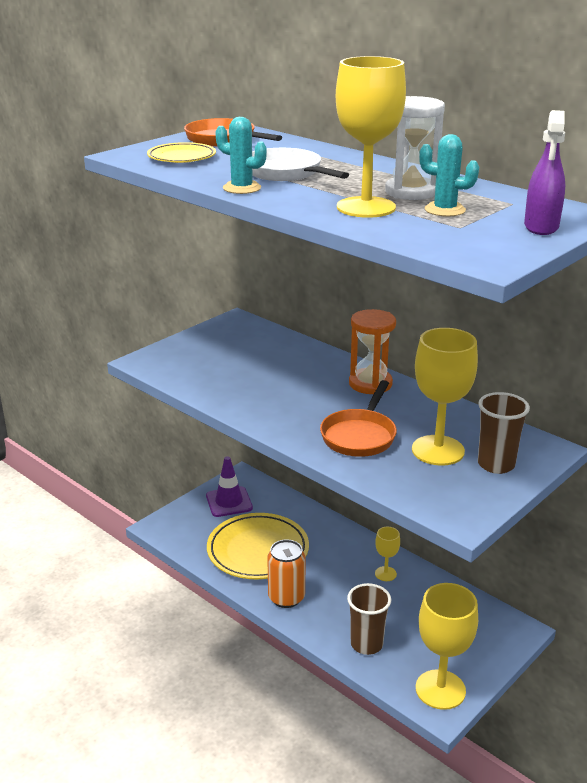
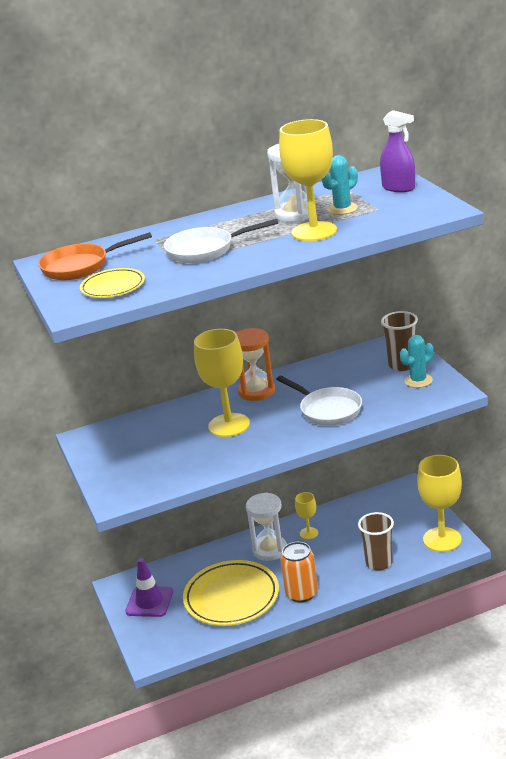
camera: 60 degrees left, 0 degrees up
(242, 188) = (226, 269): turquoise cactus -> turquoise cactus (418, 381)
(342, 554) = (269, 550): none -> white hourglass
(359, 436) = (327, 410): orange pan -> white pan
(438, 450) = (369, 383): yellow goblet -> yellow goblet (229, 425)

